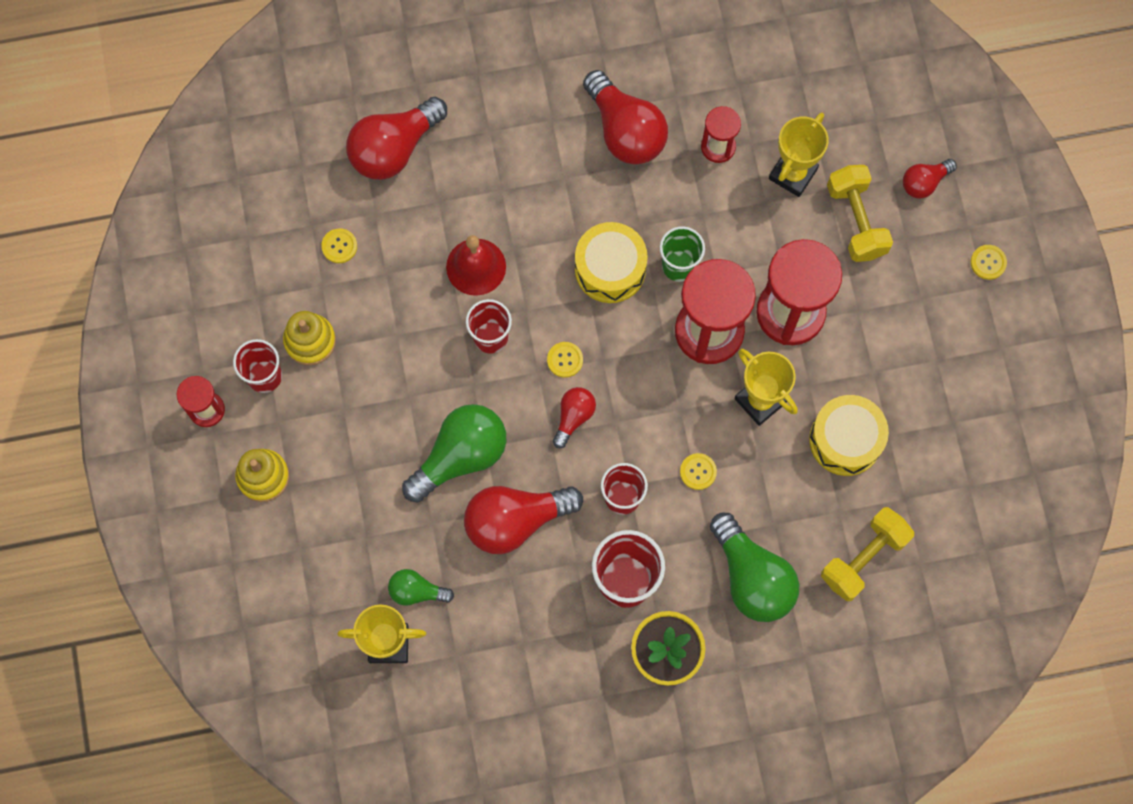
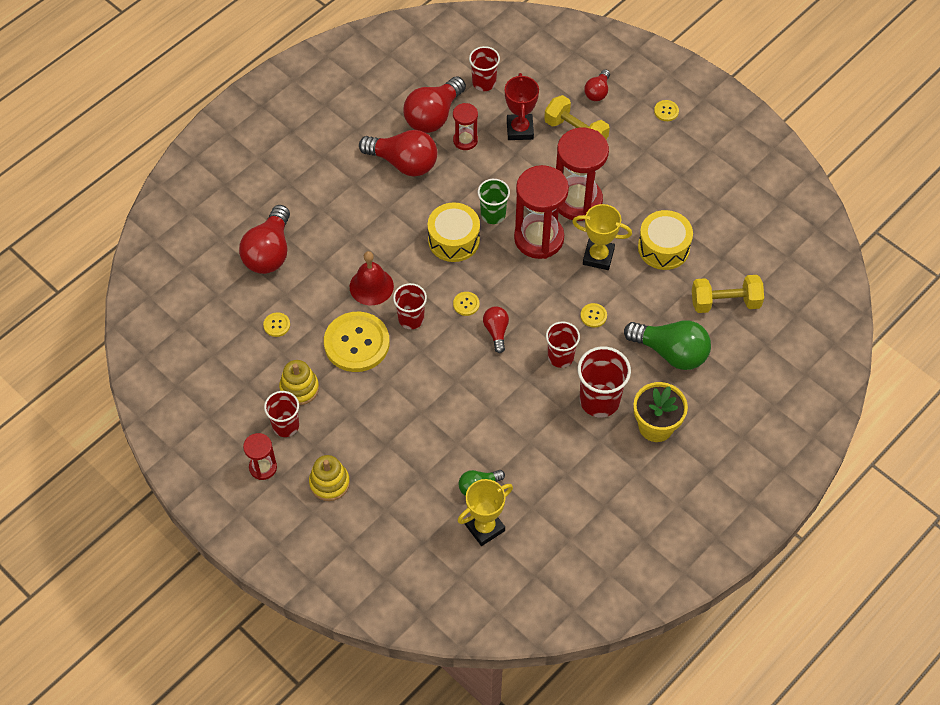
camera: 35 degrees left, 15 degrees down
(410, 327) = (356, 343): none -> yellow button
(460, 456) = (445, 395): green light bulb -> none
(515, 521) = (507, 409): red light bulb -> red light bulb (433, 116)
(793, 174) = (520, 129): yellow trophy -> red trophy
(797, 83) = (484, 82): none -> red cup
(863, 558) = (725, 302): yellow dumbbell -> yellow dumbbell turned 75 degrees clockwise

